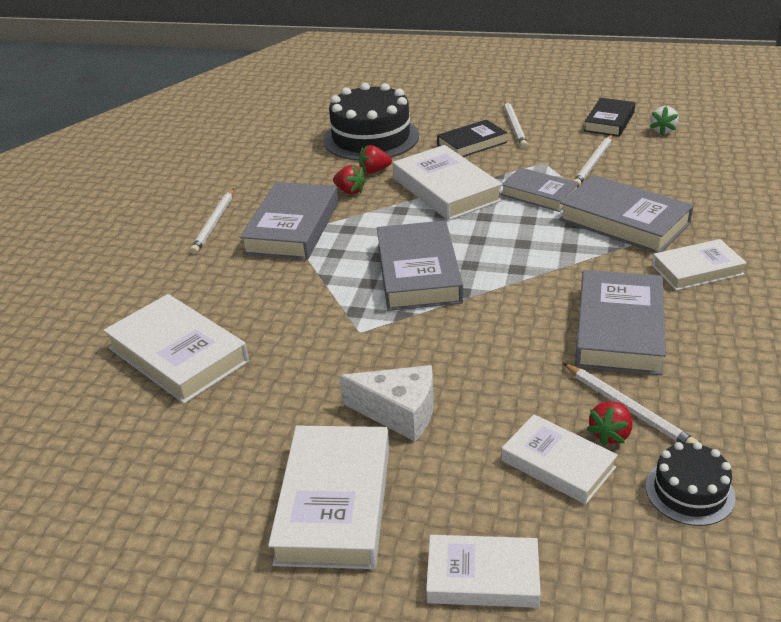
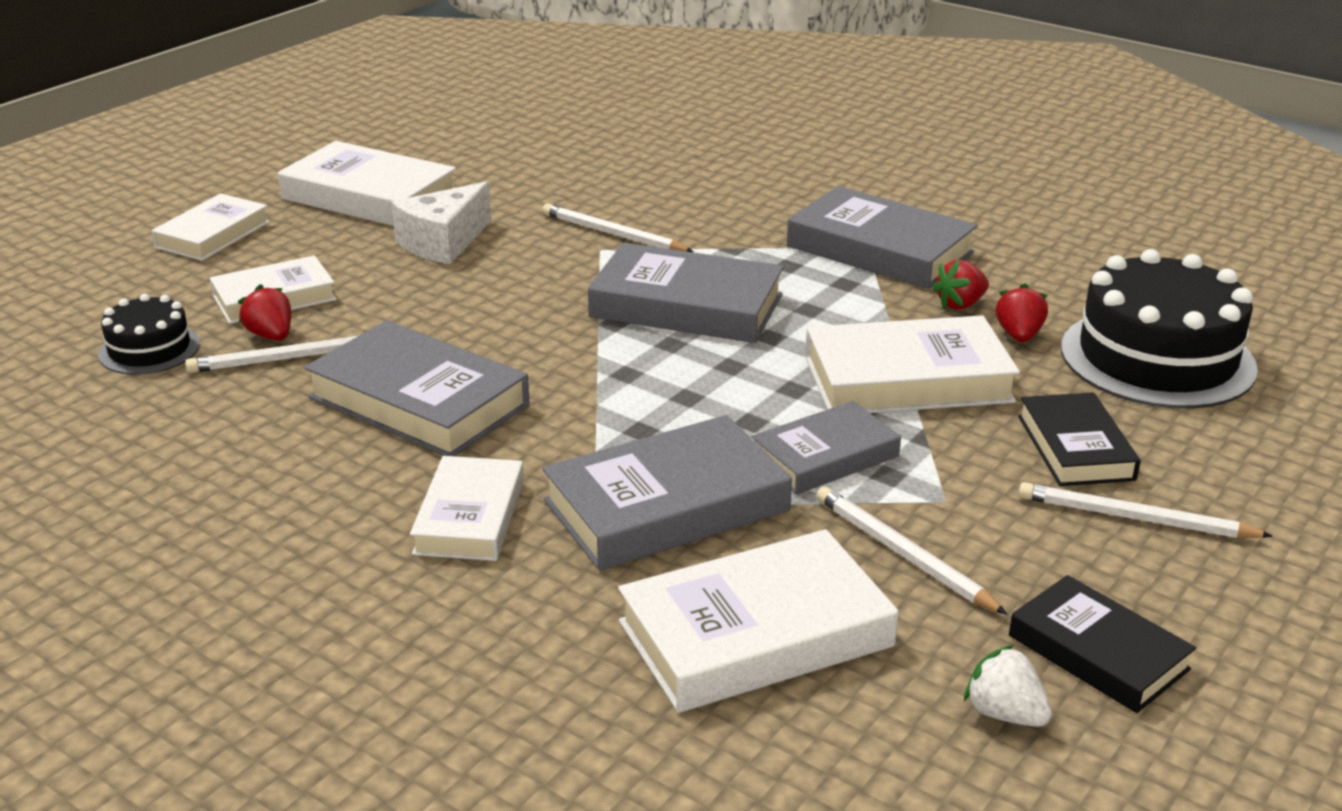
camera: 110 degrees right, 5 degrees down
(178, 355) = (660, 162): white book -> white book (756, 634)
(214, 223) = (933, 207): white pencil -> white pencil (613, 234)

